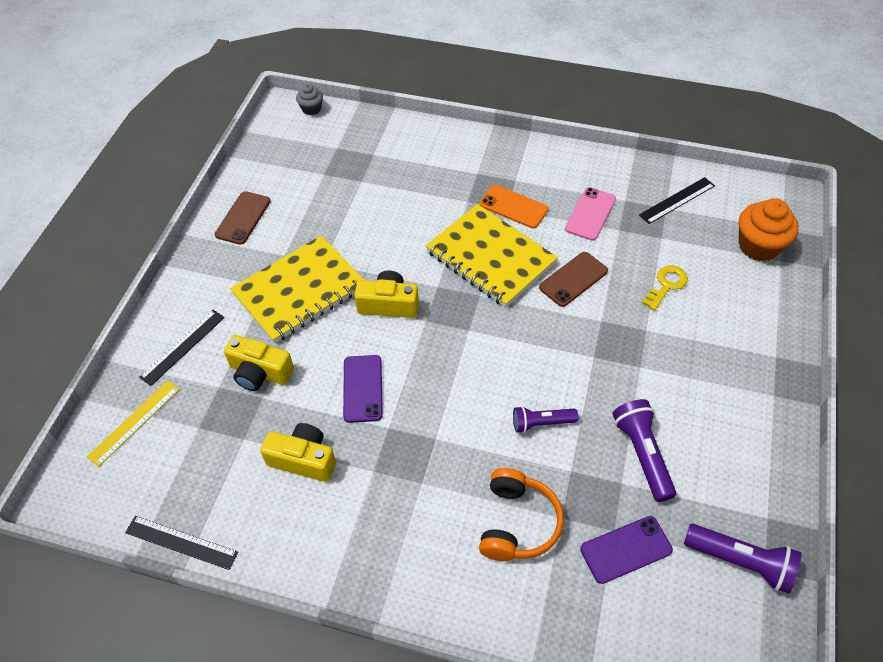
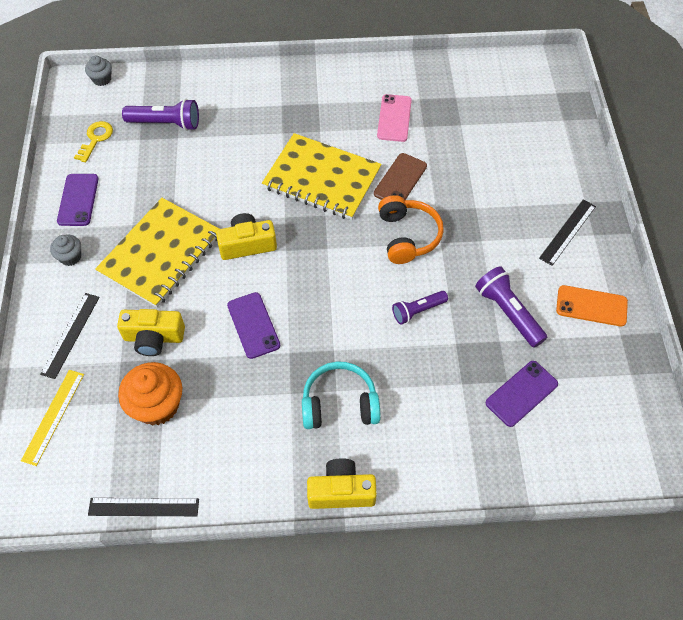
camera: 20 degrees left, 5 degrees up
(213, 271) = (70, 257): none -> grey cupcake
(243, 218) = (78, 200): brown phone -> purple phone
(303, 459) = (225, 402): yellow camera -> yellow camera (341, 491)
(420, 498) = (339, 404): none -> turquoise headphones
(513, 207) = (325, 128): orange phone -> orange phone (591, 306)
(517, 523) = (428, 399): orange headphones -> orange headphones (408, 236)
(666, 285) = (479, 165): yellow key -> yellow key (96, 139)
(677, 200) = (463, 88): black ruler -> black ruler (567, 232)
(740, 562) = (611, 375): purple flashlight -> purple flashlight (166, 123)
(758, 246) = (541, 112): orange cupcake -> orange cupcake (157, 405)

